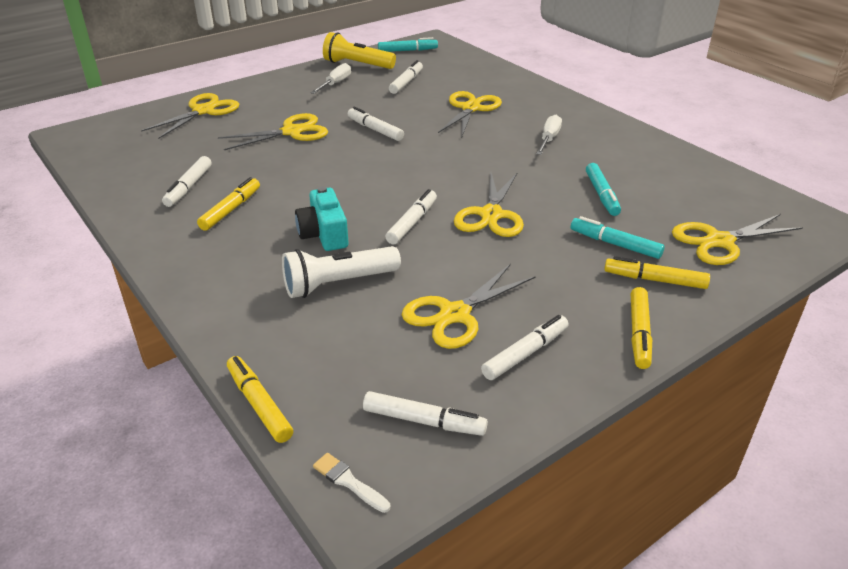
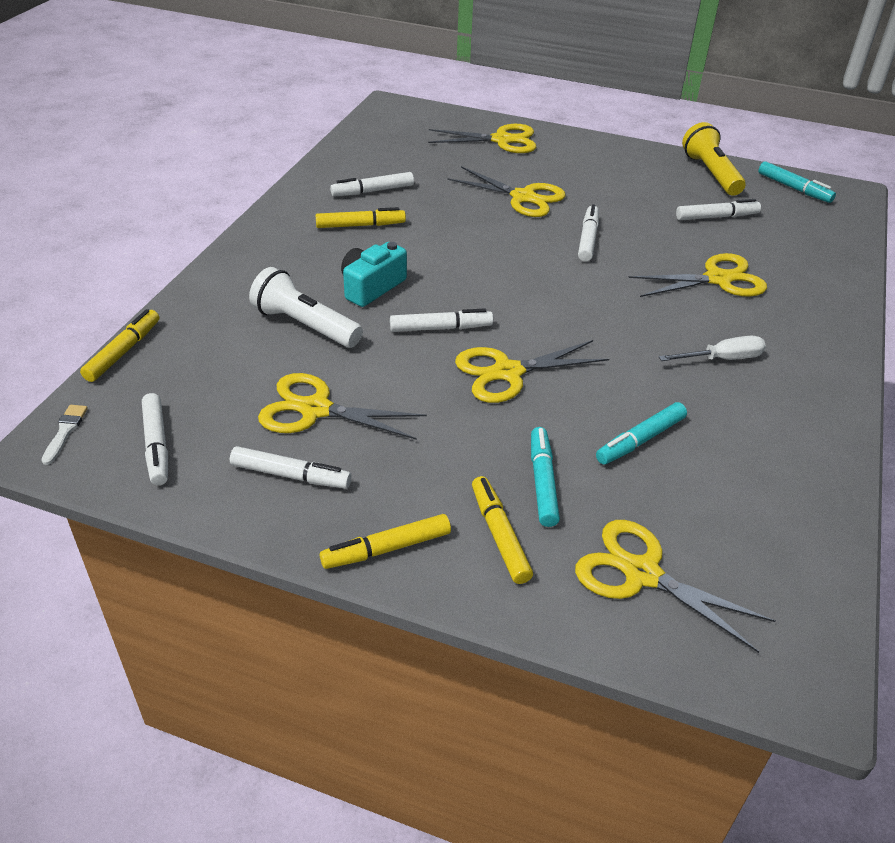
camera: 55 degrees right, 5 degrees up
(335, 84) = (650, 179): white screwdriver -> none

